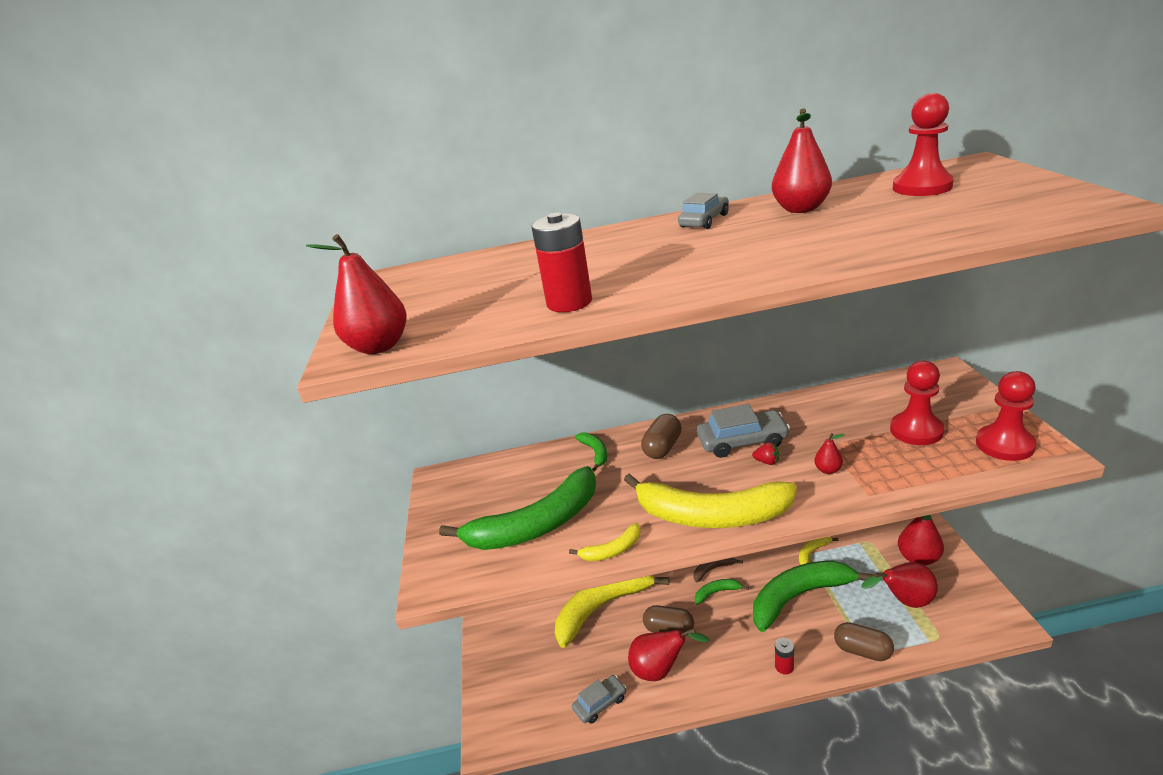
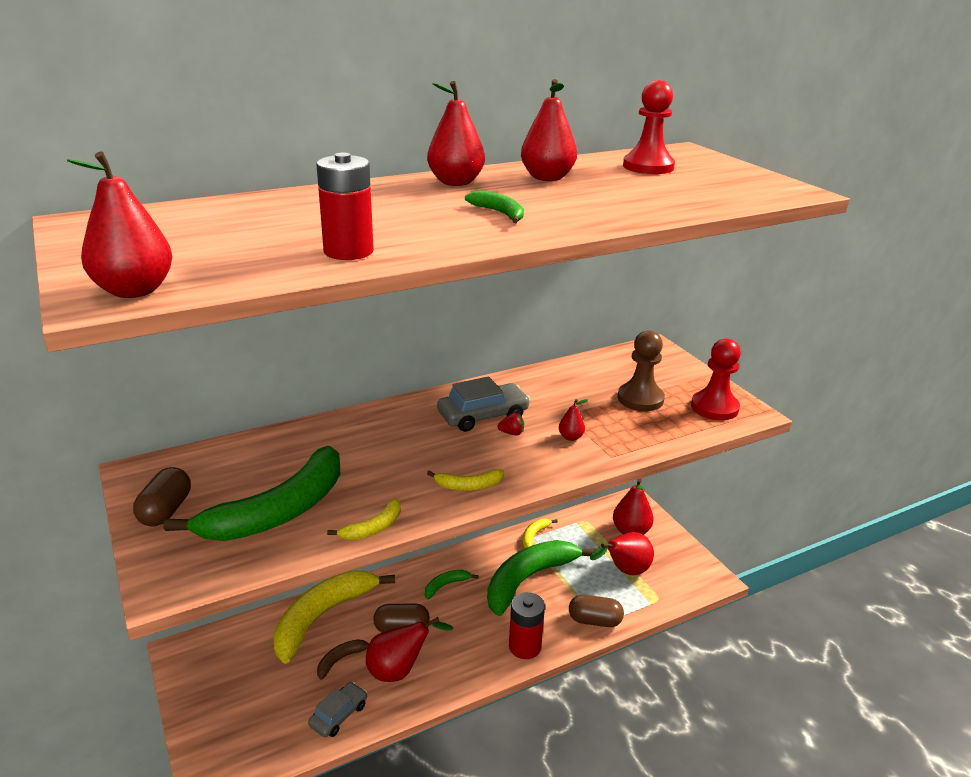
camera: 25 degrees left, 0 degrees up
(595, 453) = (328, 434): green banana -> green banana (499, 213)
(662, 447) = (402, 425): brown capsule -> brown capsule (166, 510)
(704, 221) = (455, 182): grey car -> red pear
(710, 515) = (468, 486): yellow banana -> yellow banana, size x0.43
(713, 569) = (438, 563): brown banana -> brown banana (341, 659)
(784, 666) = (525, 646): red battery -> red battery, size x1.75
(916, 430) = (640, 399): red pawn -> brown pawn

